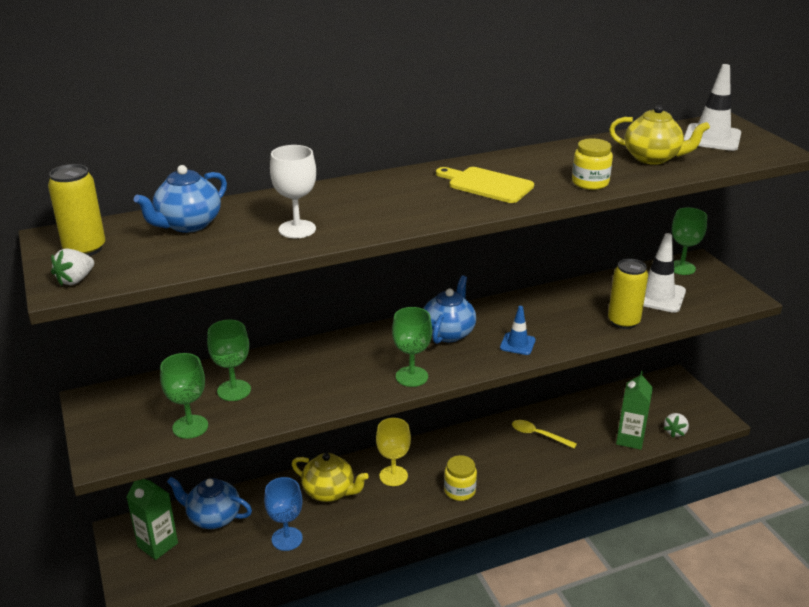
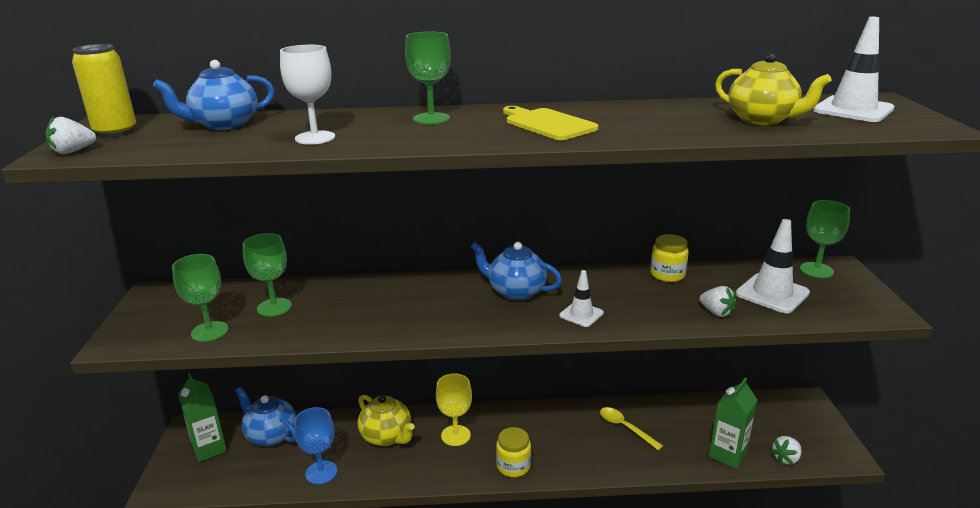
camera: 20 degrees right, 5 degrees down
(411, 376) = (448, 326): green goblet -> green goblet (431, 119)
(448, 332) = (515, 292): blue teapot -> blue teapot turned 105 degrees counterclockwise
(517, 344) = (581, 314): blue traffic cone -> white traffic cone
(590, 183) = (666, 132): yellow jar -> yellow jar (667, 274)
(623, 322) = (716, 312): yellow can -> white strawberry

